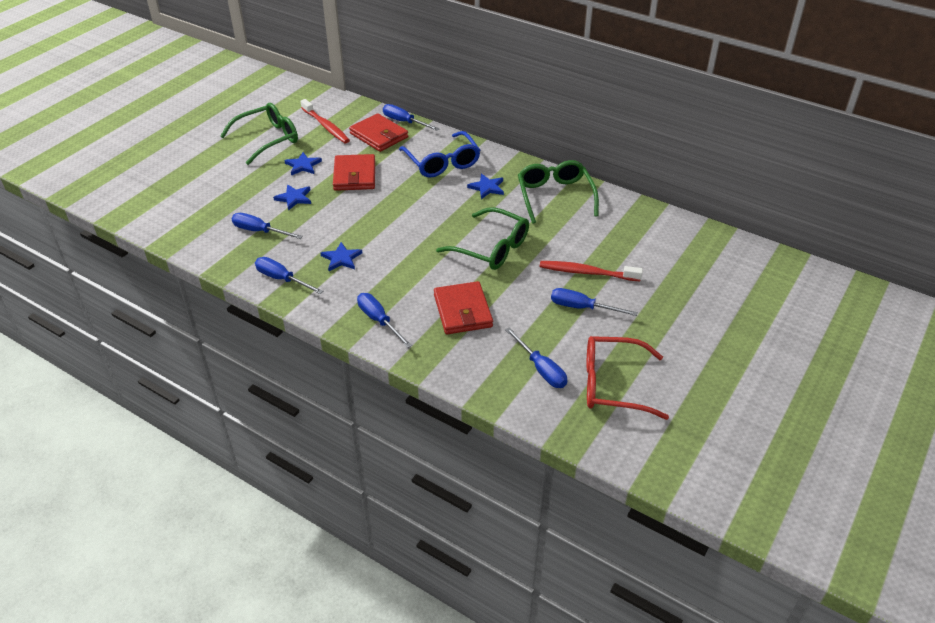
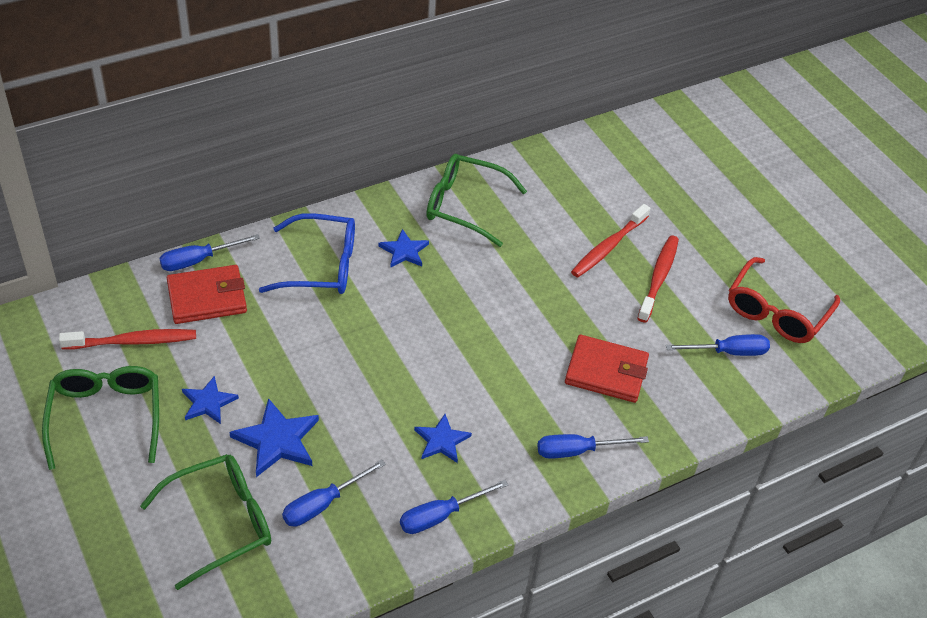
camera: 65 degrees left, 5 degrees up
(294, 198) = (277, 440): blue star -> blue star, size x1.54
(355, 175) = (278, 359): red wallet -> none
(491, 248) = (517, 300): green glasses -> green glasses (221, 523)
(582, 307) = (658, 278): blue screwdriver -> red toothbrush

